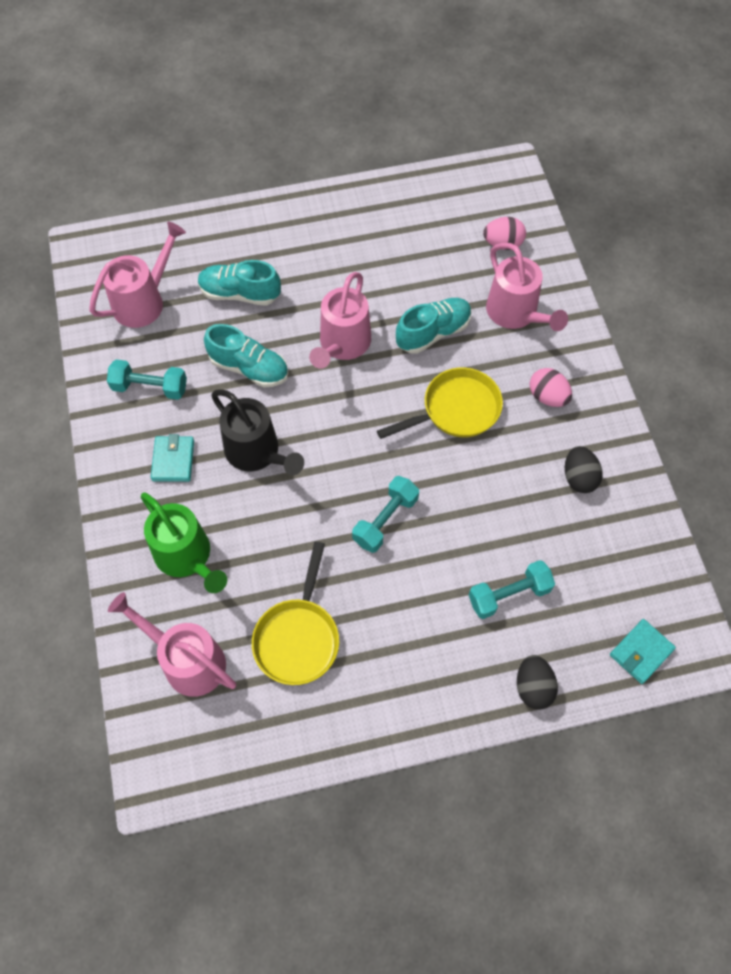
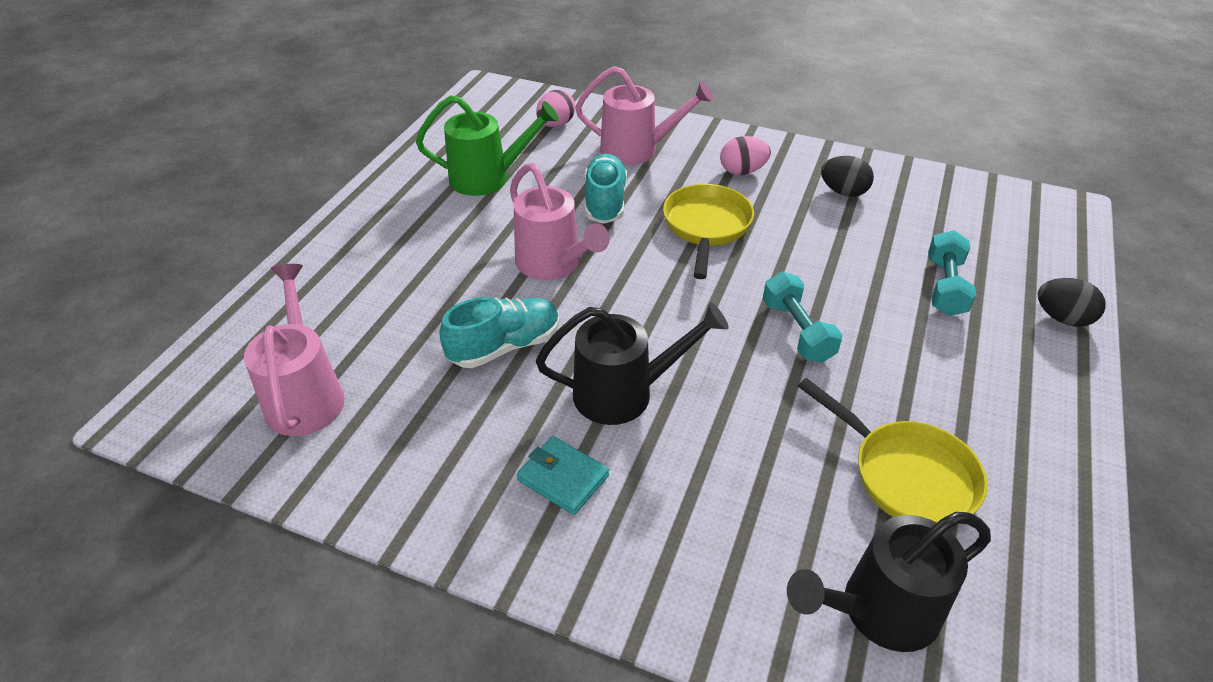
camera: 55 degrees left, 20 degrees down
(150, 387) = (434, 449): turquoise dumbbell -> none
(186, 660) = (878, 611): pink watering can -> black watering can
(187, 557) = (719, 533): green watering can -> green watering can (488, 178)
(240, 293) = (400, 308): turquoise shoe -> none
(641, 652) = (1053, 238): turquoise wallet -> none

